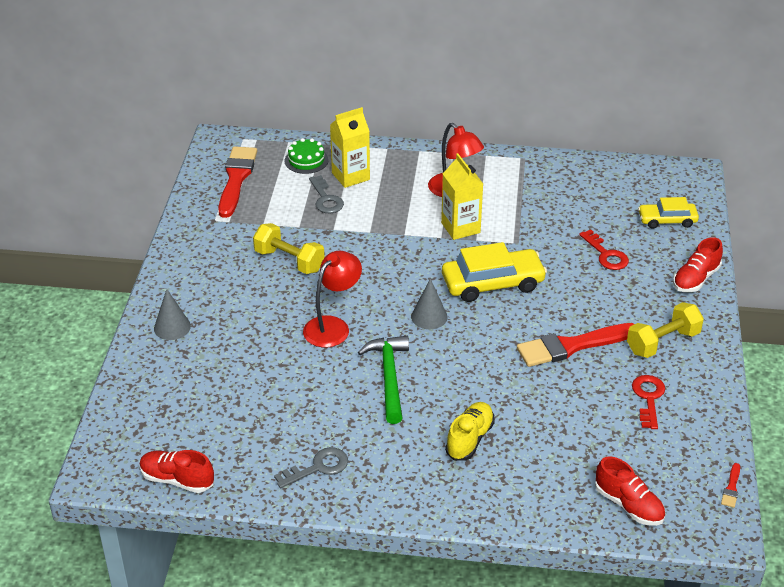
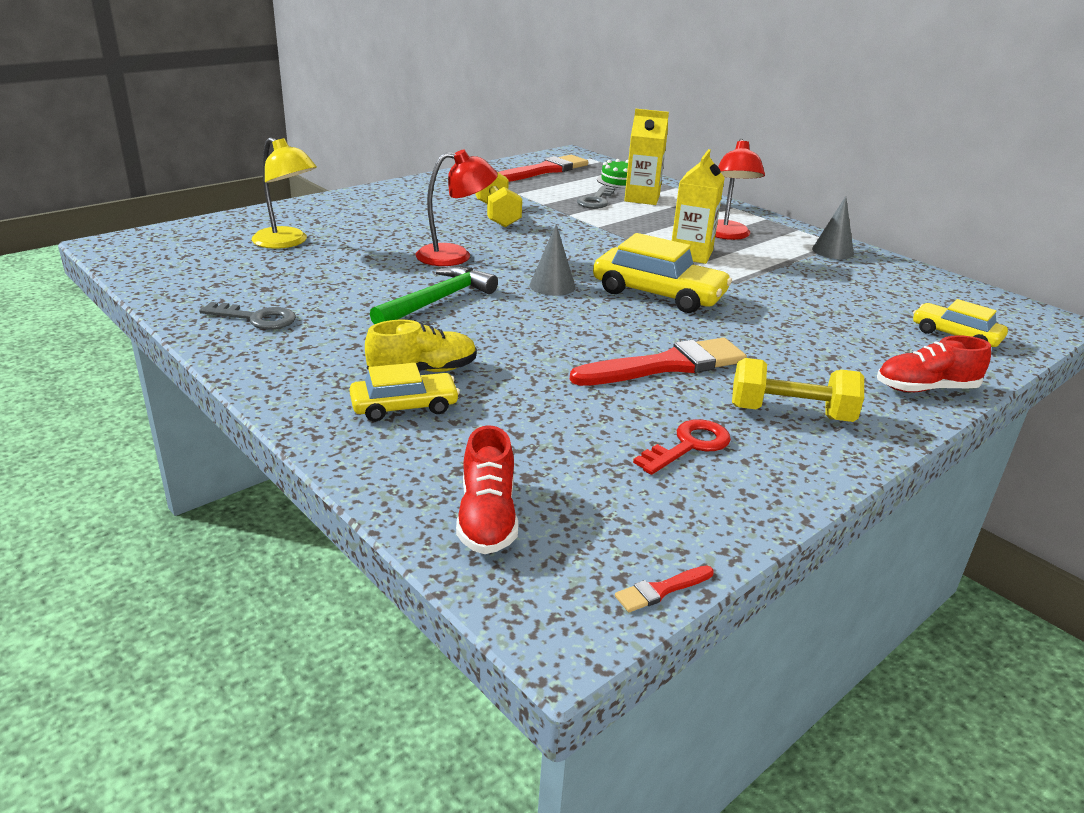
camera: 40 degrees right, 10 degrees down
(172, 327) = (337, 208): grey cone -> grey cone (832, 251)
(177, 480) = (150, 272): red shoe -> none
(207, 388) = (287, 242): none -> yellow lamp
(499, 470) = (404, 406): none -> yellow car
(572, 346) = (666, 365): red brush -> red brush turned 135 degrees clockwise
(606, 254) = (829, 327): red key -> none

